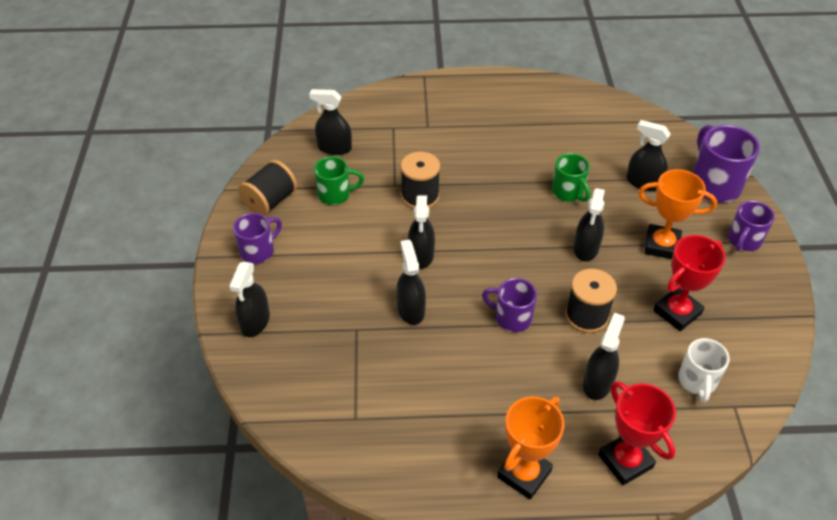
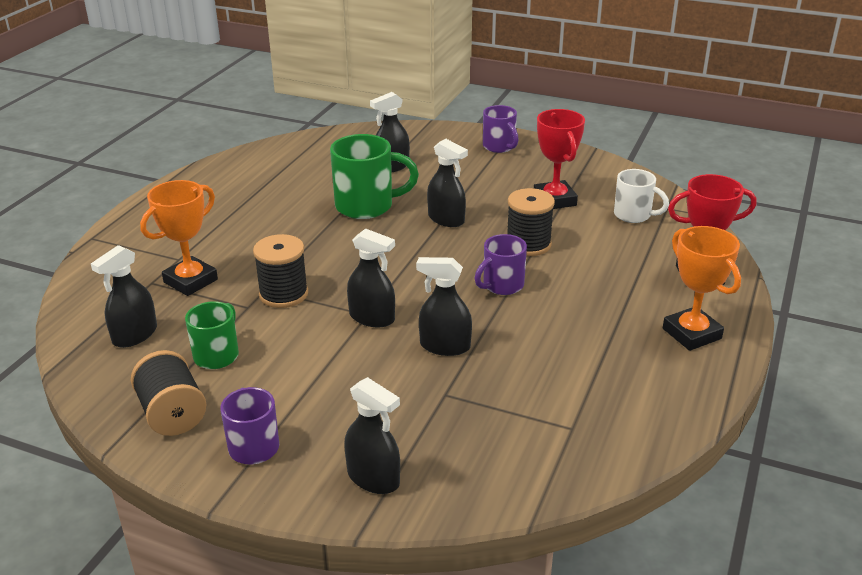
camera: 65 degrees left, 15 degrees down
(568, 192) = (366, 206): green mug -> green mug, size x1.59
(597, 383) = (608, 262): black spray bottle -> none
(662, 245) = (474, 182): orange trophy -> orange trophy (190, 281)
(714, 184) = (425, 137): purple mug -> none

